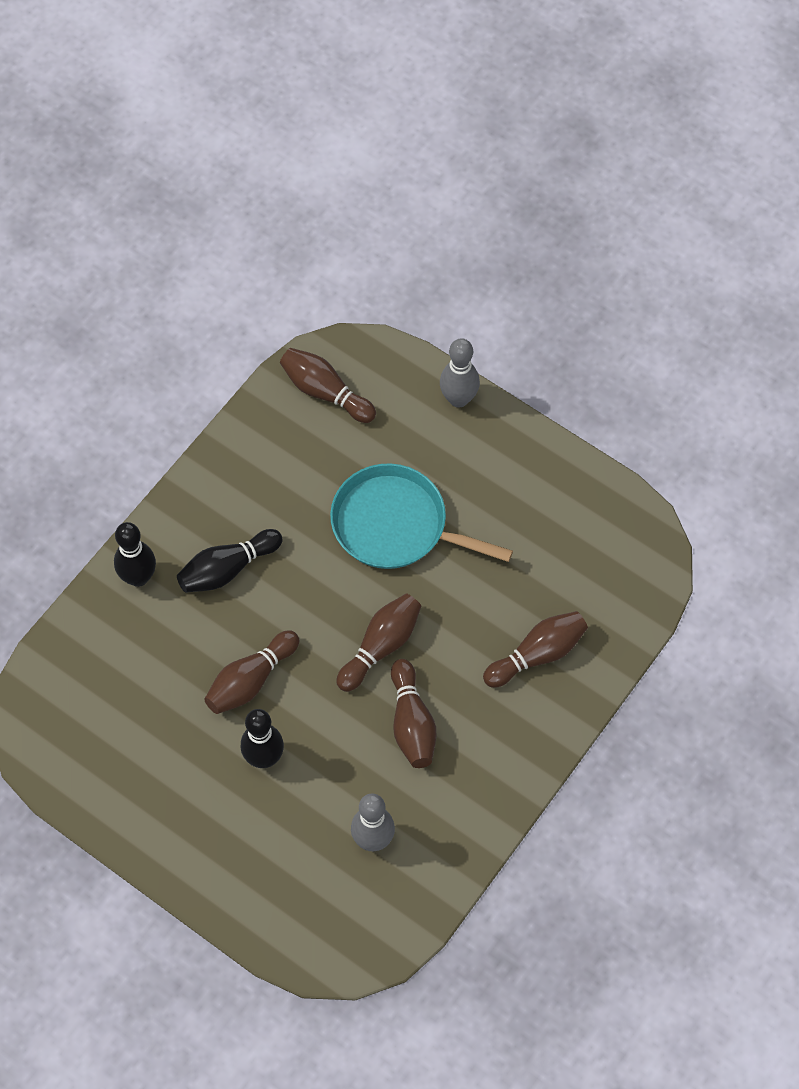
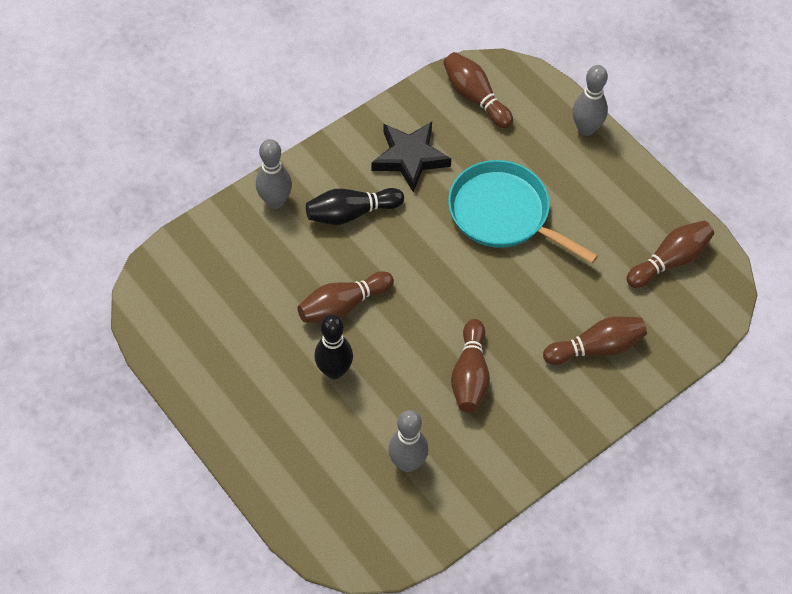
camera: 15 degrees right, 5 degrees down
(138, 577) = (275, 201): black bowling pin -> grey bowling pin
(273, 485) = (410, 158): none -> black star
(381, 646) = (462, 307): brown bowling pin -> brown bowling pin (670, 261)

